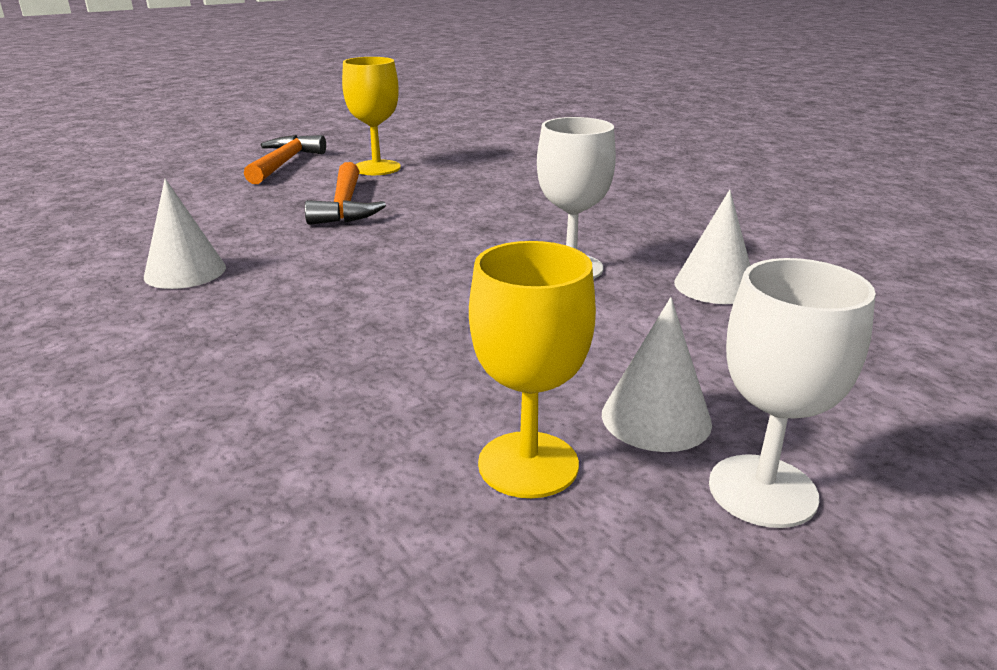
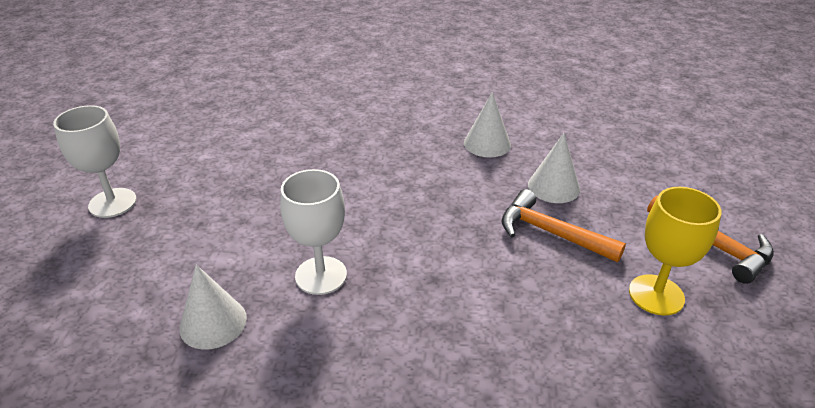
camera: 130 degrees right, 10 degrees up
(528, 464) = (206, 165): yellow goblet -> none
(656, 418) = (175, 207): white cone -> white cone (553, 187)

